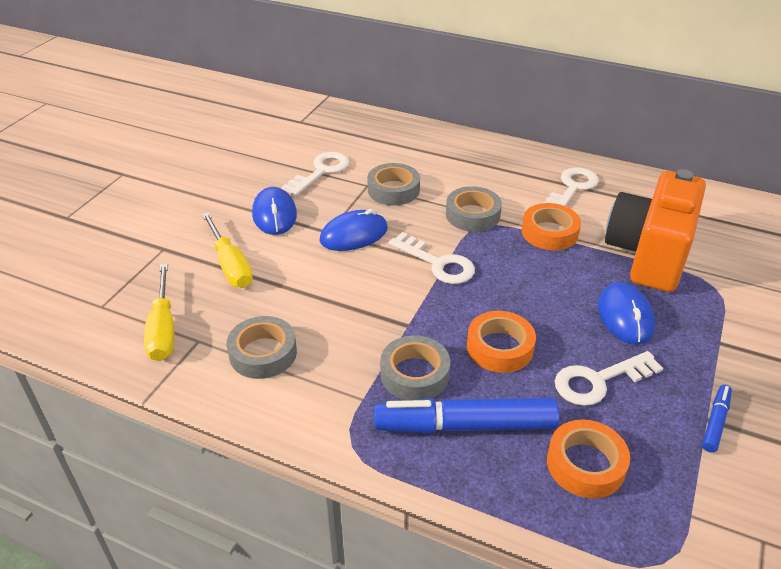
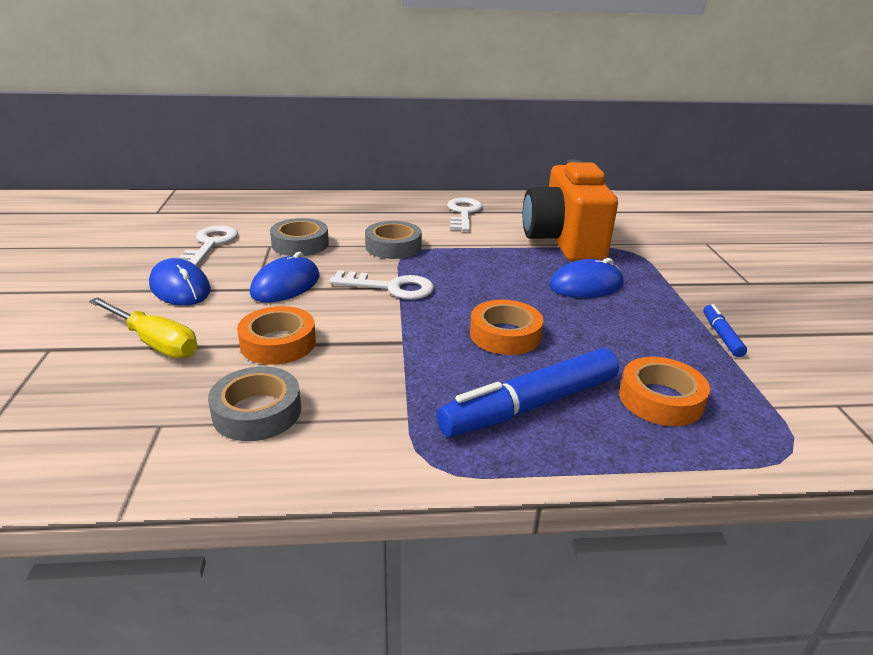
camera: 30 degrees left, 10 degrees down
(163, 329) = (101, 427): yellow screwdriver -> none
(414, 374) = (444, 379): grey tape -> none
(549, 232) = (472, 245): orange tape -> orange tape (278, 343)
(598, 381) = (610, 335): white key -> none
(625, 316) = (586, 285): blue mouse -> blue mouse turned 75 degrees counterclockwise

